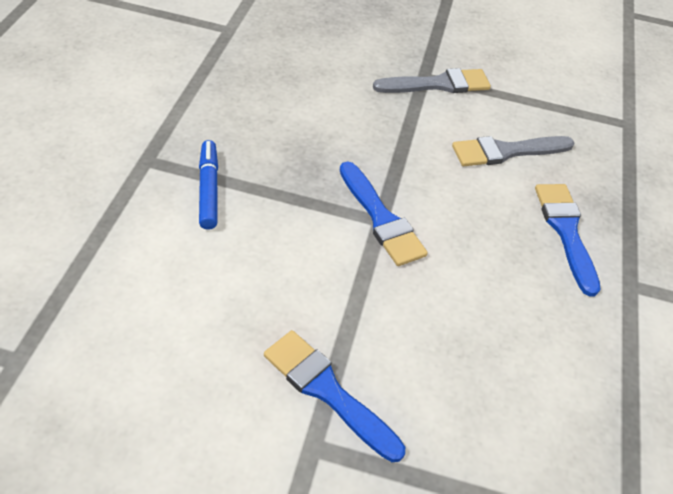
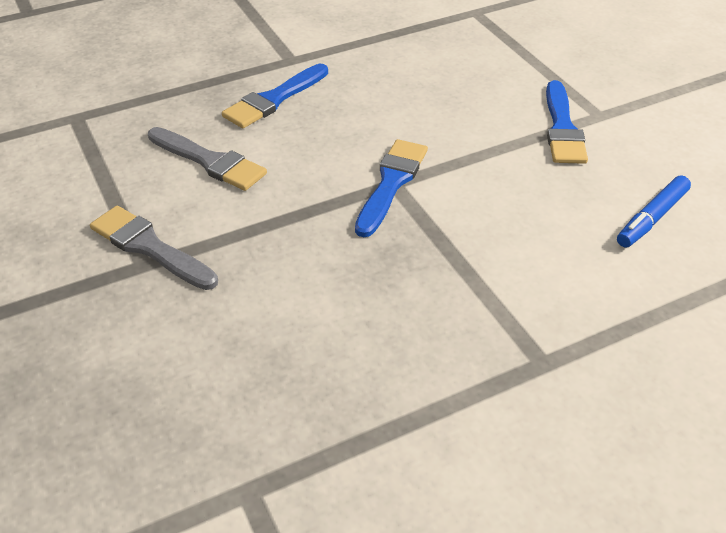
camera: 125 degrees left, 5 degrees down
(208, 189) = (509, 293): blue marker -> blue marker (652, 218)

